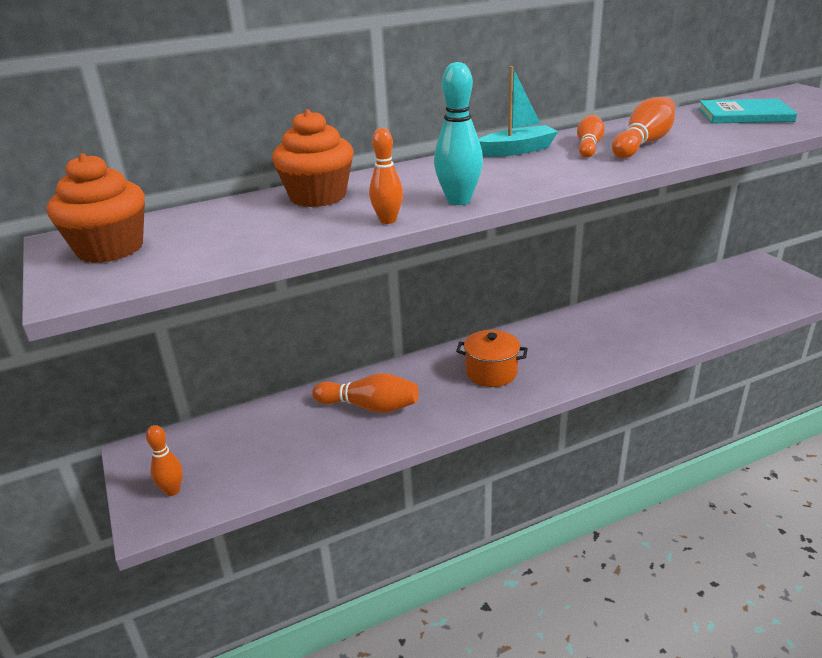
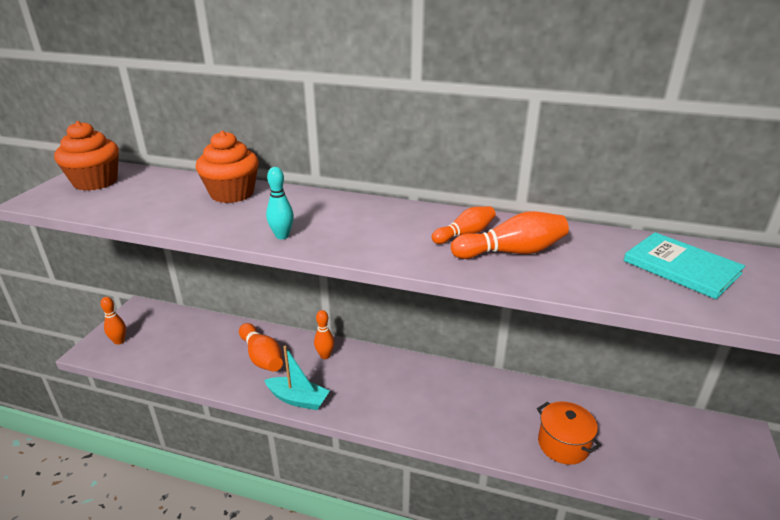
camera: 40 degrees right, 0 degrees up
(388, 220) = (218, 230): orange bowling pin -> orange bowling pin (325, 355)
(458, 200) = (282, 236): turquoise bowling pin -> turquoise bowling pin, size x0.67
(491, 372) = (359, 382): orange pot -> orange pot (563, 444)
(517, 150) = (411, 213): turquoise boat -> turquoise boat (298, 399)

